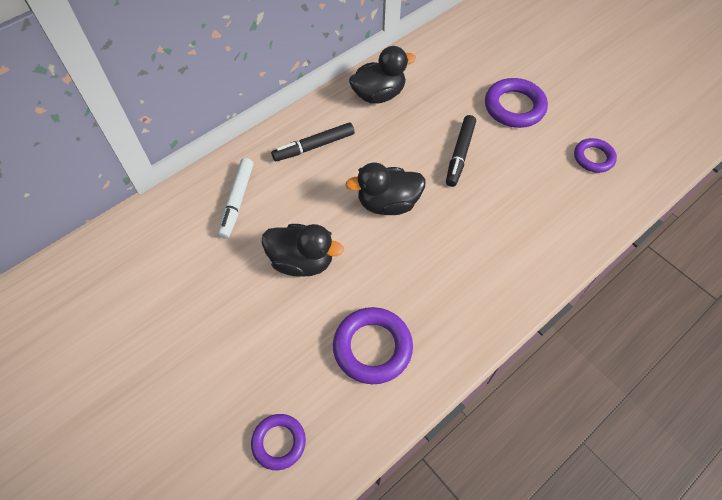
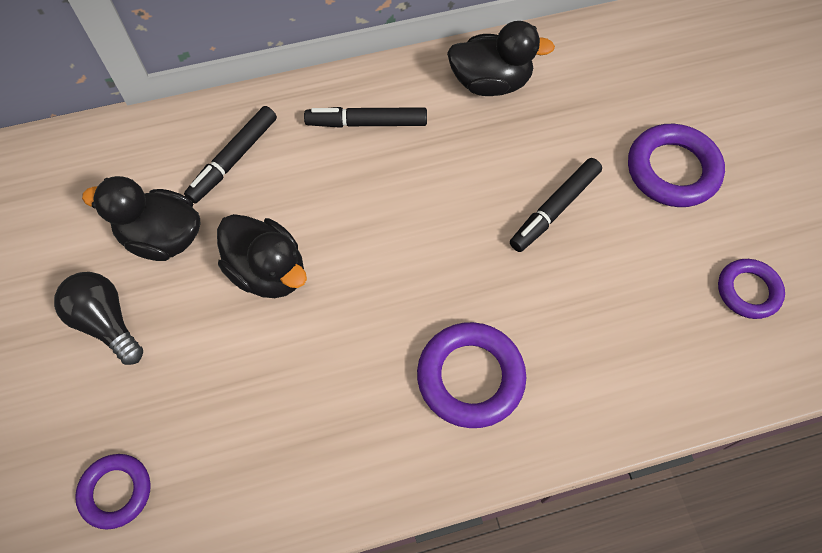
camera: 25 degrees right, 5 degrees up
(208, 339) = (107, 322): none -> black light bulb
(237, 201) = (234, 159): white marker -> black marker
(372, 347) = (292, 425): purple ring -> purple ring (470, 377)
(388, 203) = (418, 239): black duck -> black duck (162, 237)

